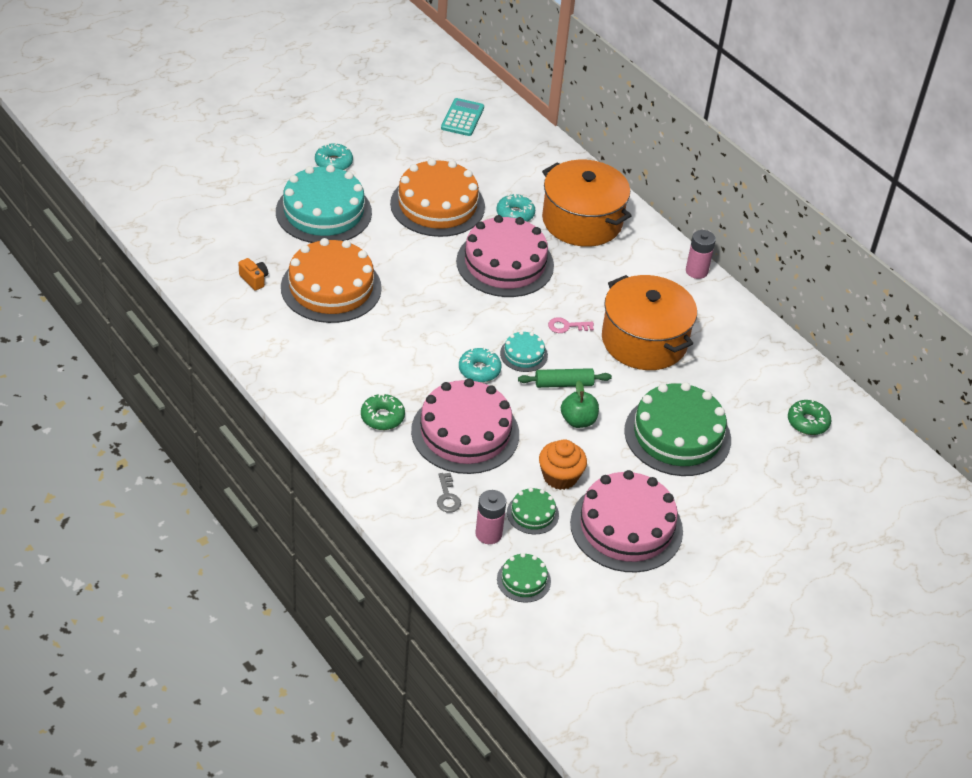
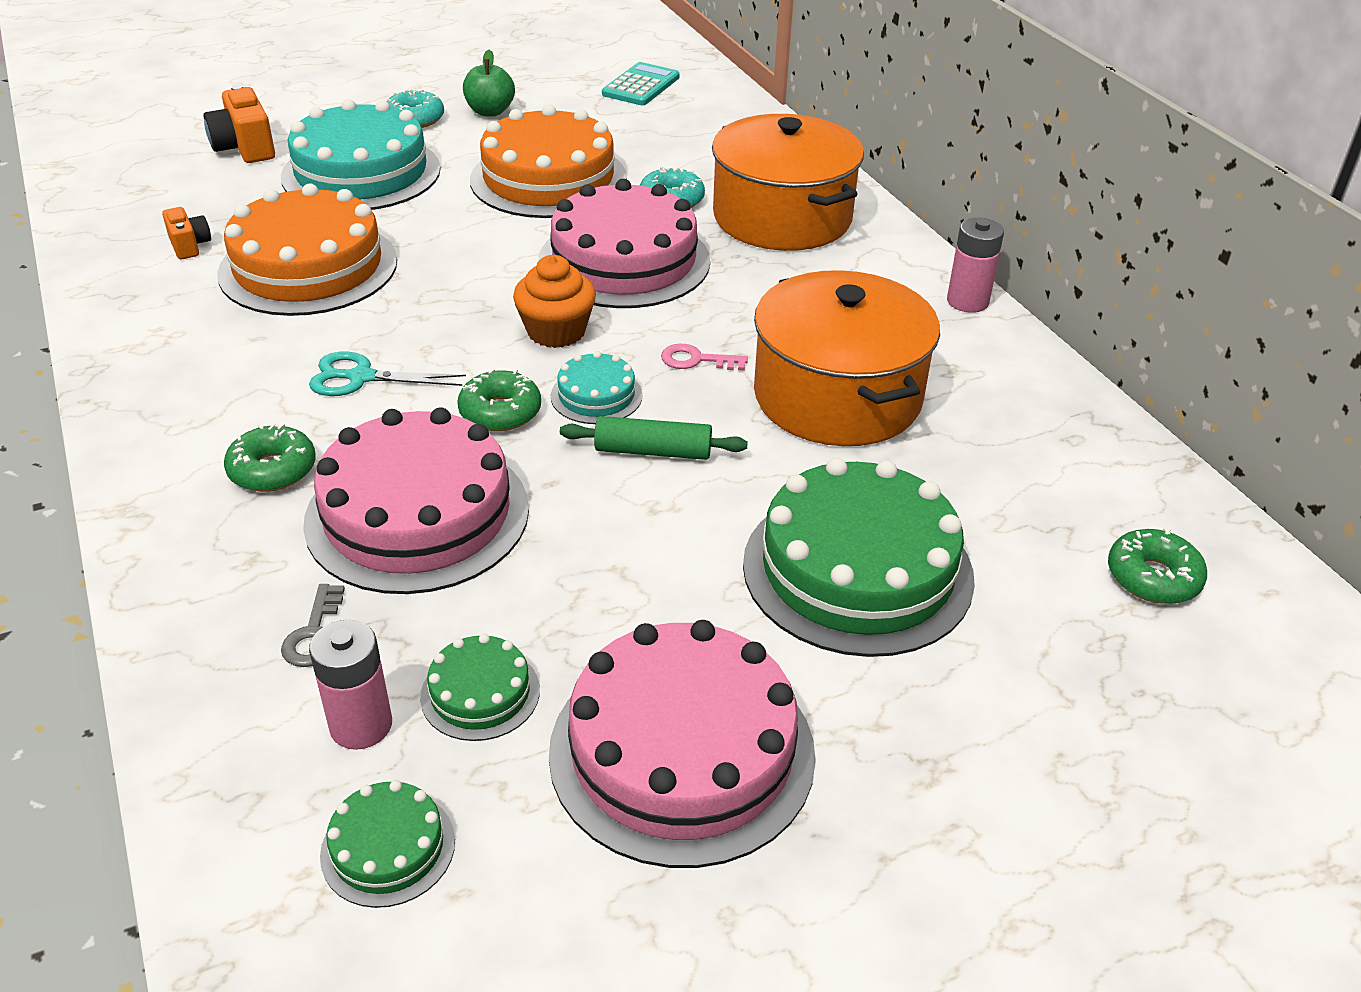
camera: 15 degrees right, 5 degrees down
(241, 199) = (245, 148): none -> orange camera
(398, 358) = (361, 377): none -> turquoise scissors
(479, 370) = (500, 412): turquoise donut -> green donut
(560, 477) = (574, 623): orange cupcake -> orange cupcake (556, 331)
(578, 421) = (656, 519): green apple -> green apple (490, 111)

